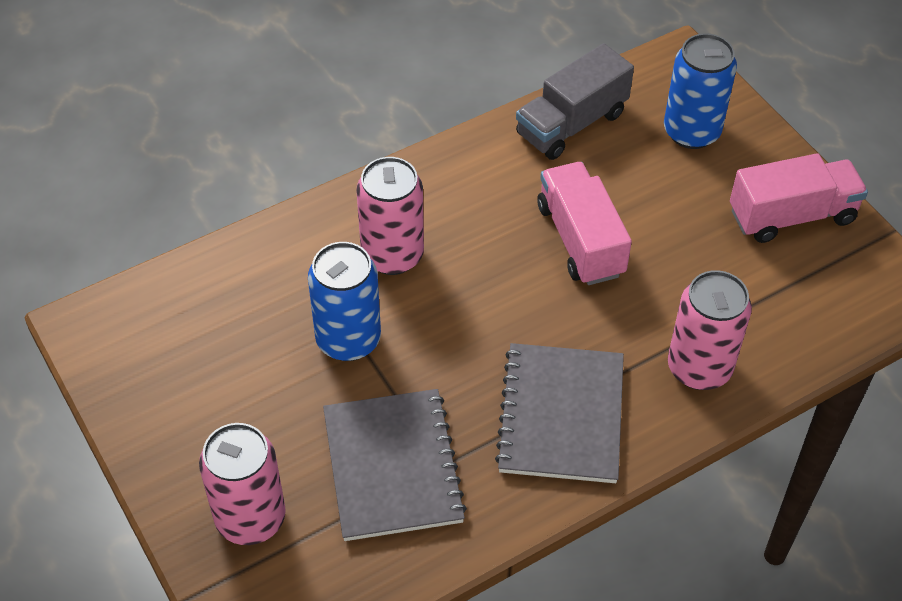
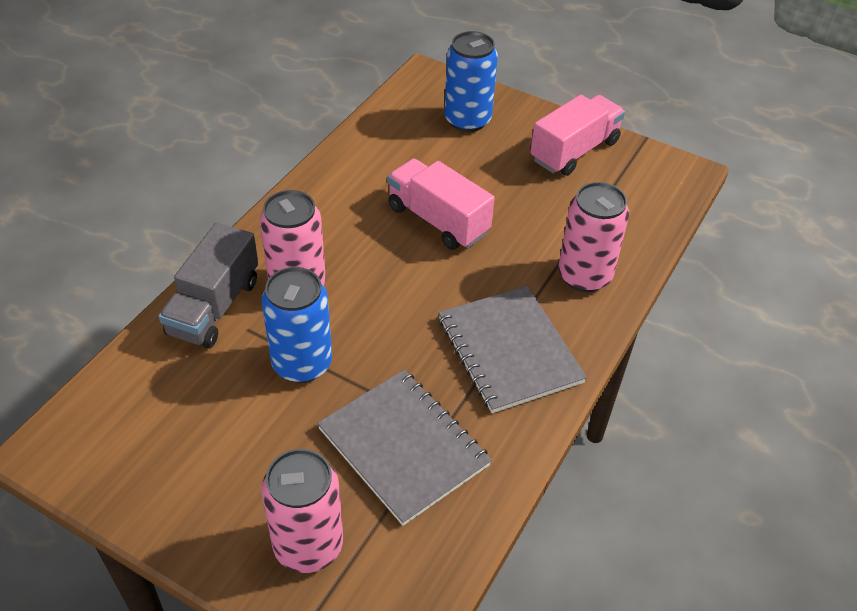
camera: 30 degrees left, 5 degrees down
(571, 124) = (377, 143): grey truck -> grey truck (214, 307)

